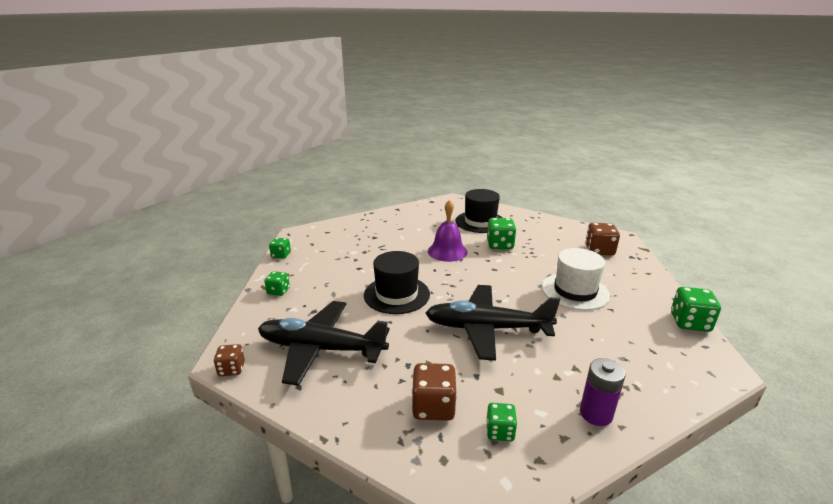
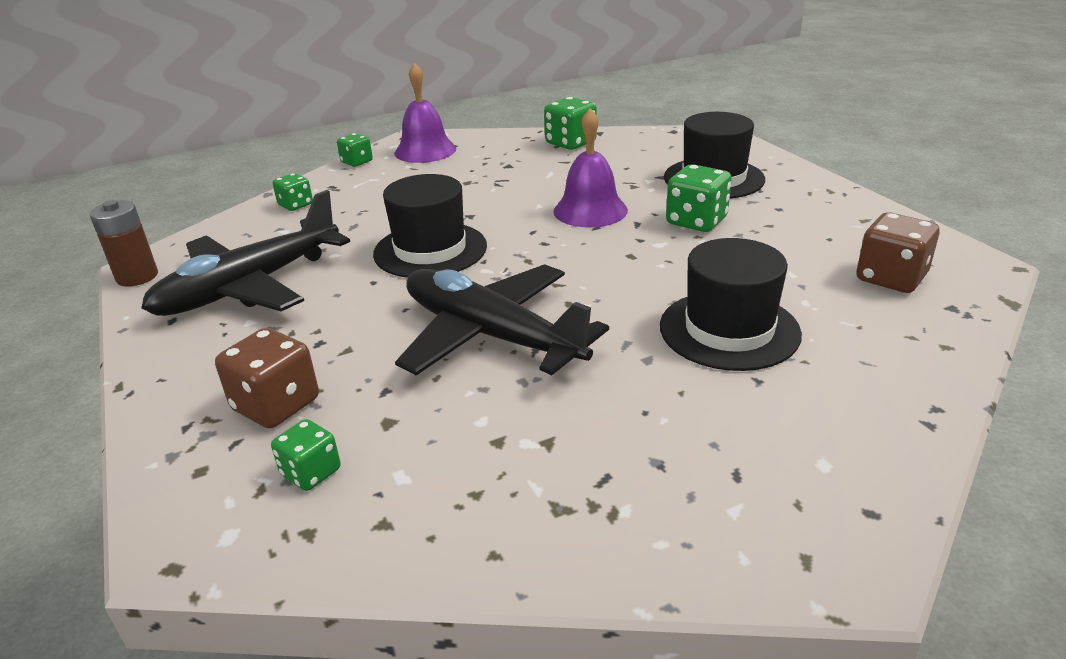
camera: 35 degrees right, 5 degrees up
(231, 369) = (137, 277): brown dice -> brown battery
(315, 239) = (425, 150): none -> purple bell
(321, 349) = (249, 287): black plane -> black plane turned 90 degrees counterclockwise
(575, 291) = (729, 330): white hat -> black hat
(596, 414) = (480, 517): purple battery -> none
(689, 322) = (902, 461): green dice -> green dice (570, 143)

